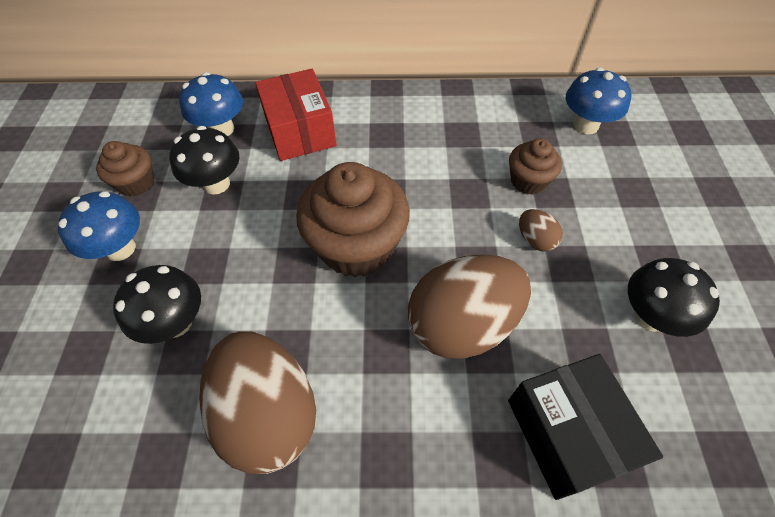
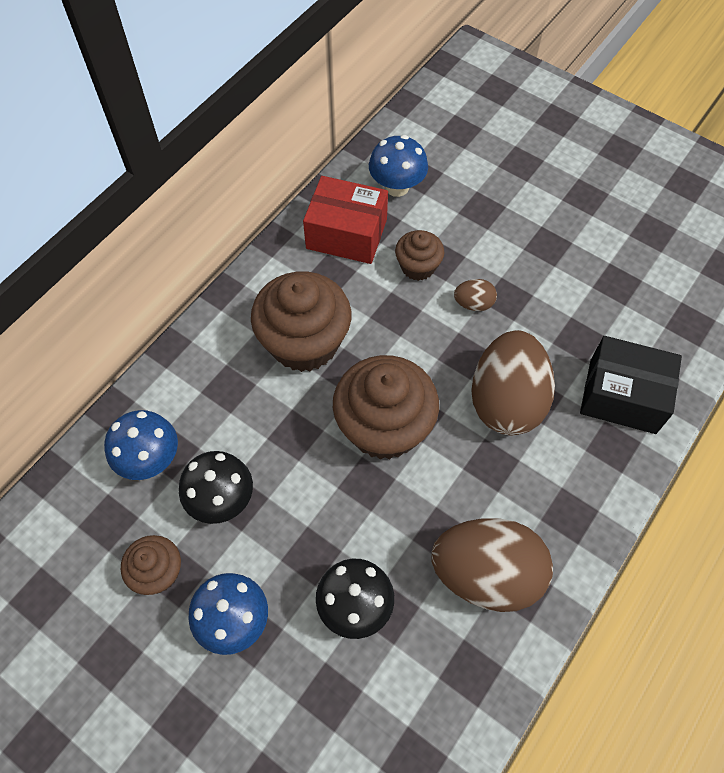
camera: 55 degrees left, 5 degrees up
(300, 131) = (215, 394): red box -> red box (346, 234)
(387, 153) = (304, 342): none -> brown cupcake
(650, 316) = (581, 286): black mushroom -> none

